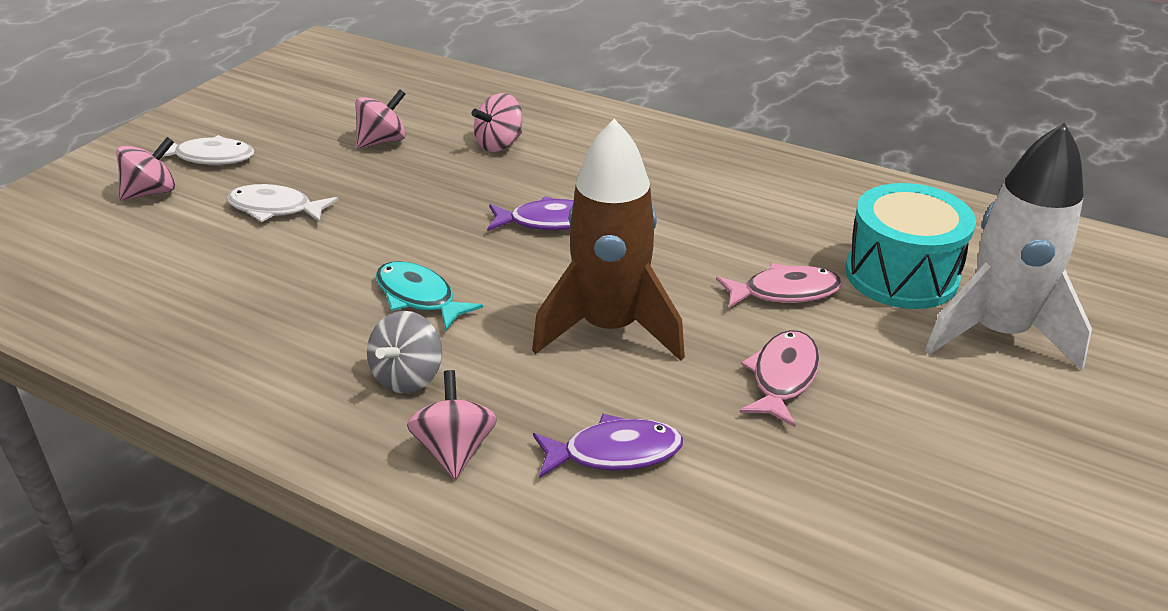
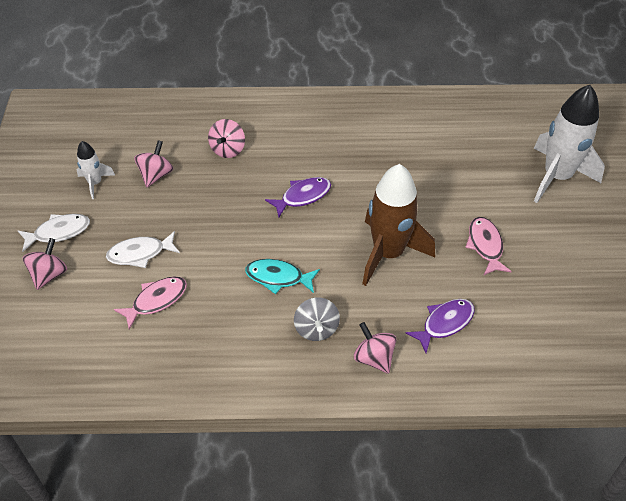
camera: 30 degrees left, 15 degrees up
(304, 127) = (95, 183): none -> white rocket
(784, 292) = (452, 193): pink fish -> pink fish (156, 300)
(901, 275) = (496, 158): turquoise drum -> none

